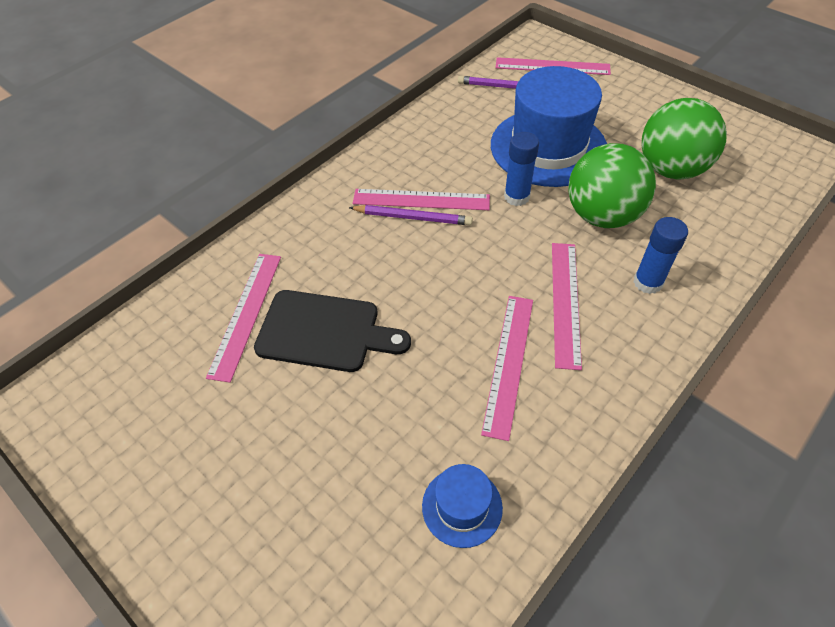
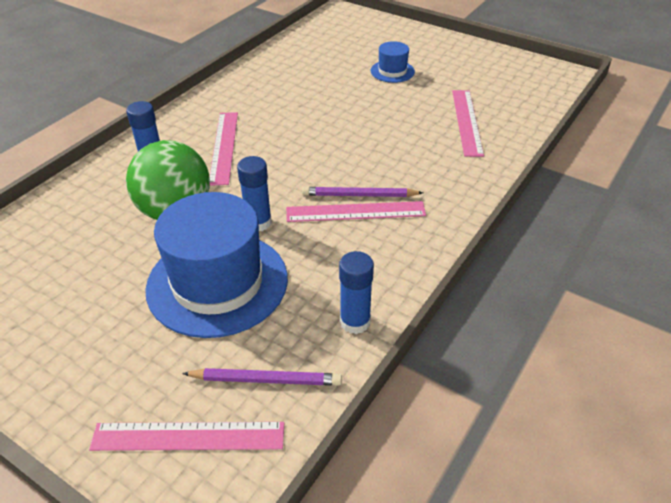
camera: 170 degrees right, 10 degrees down
(325, 332) = (403, 117): black cutting board -> none
(441, 113) = (355, 322): none -> blue glue stick
(462, 507) = (295, 62): blue hat -> blue hat (392, 71)
(508, 363) = (269, 113): pink ruler -> none
(671, 169) = (82, 267): green ball -> none

